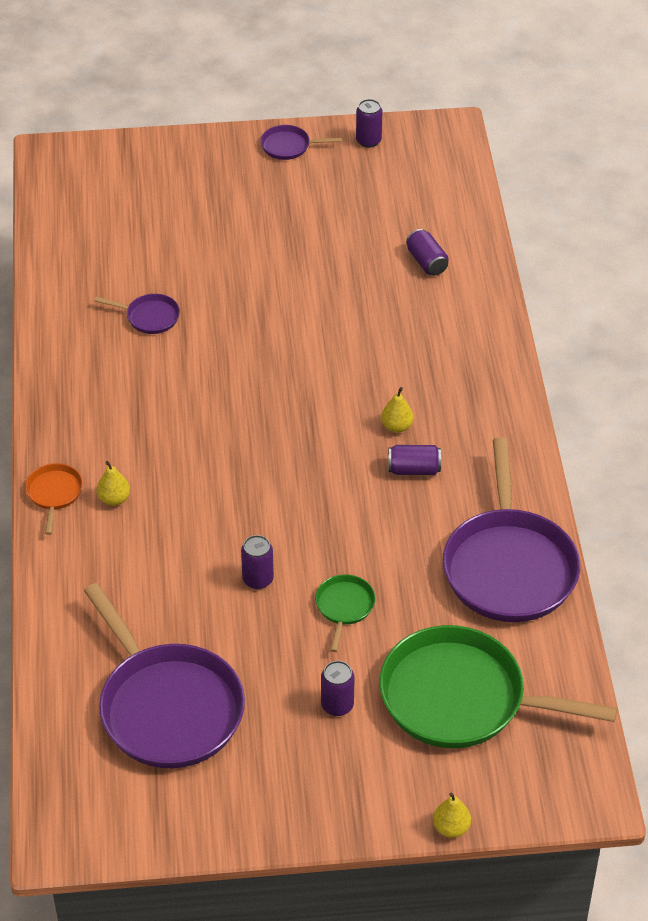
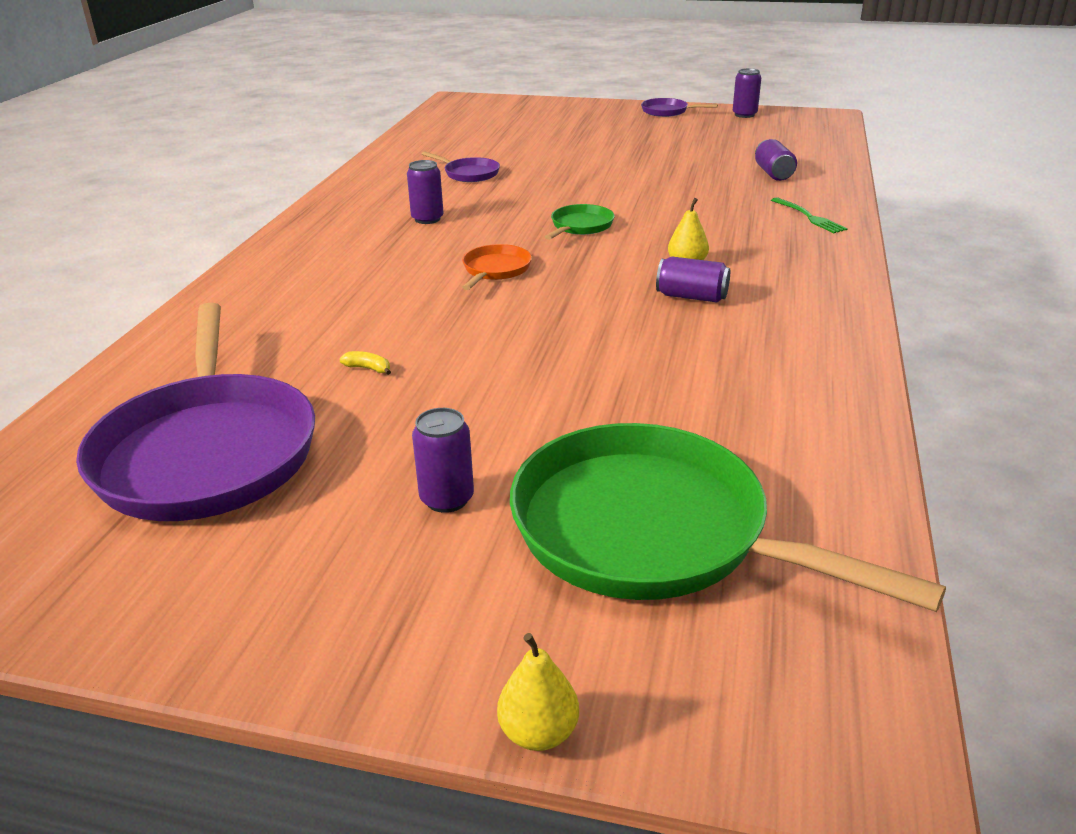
camera: 20 degrees right, 15 degrees down
(54, 494) = (267, 258): orange pan -> orange pan (495, 270)
(114, 499) = (325, 270): yellow pear -> none
(221, 606) = (368, 368): none -> yellow banana
(258, 579) = (433, 353): purple can -> purple can (427, 219)
(344, 607) = (528, 397): green pan -> green pan (580, 226)
(473, 333) = (809, 217): none -> green fork
(509, 566) = (790, 397): purple pan -> none

